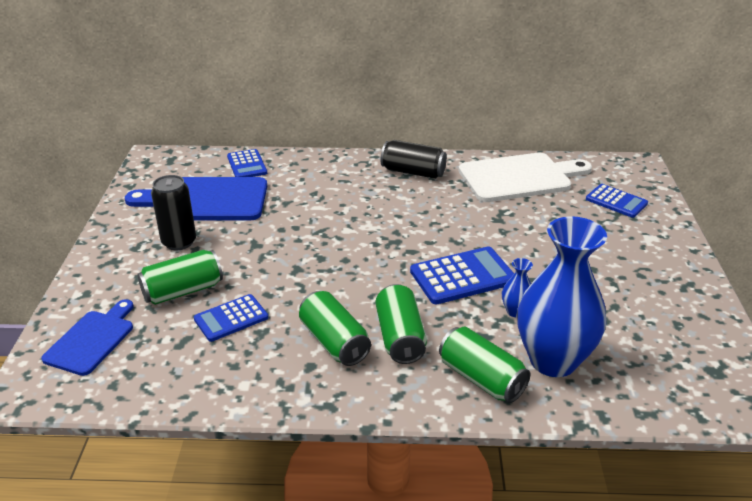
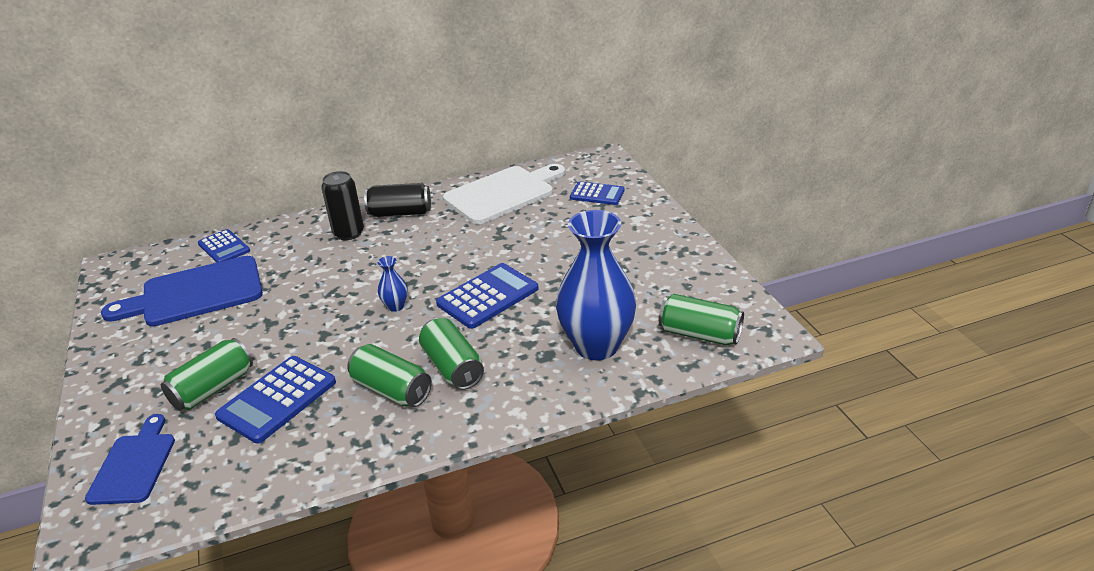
camera: 20 degrees left, 0 degrees up
(179, 242) = (185, 342): black can -> black can (348, 233)
(231, 318) = (277, 399): blue calculator -> blue calculator, size x1.54
(481, 378) = (541, 380): green can -> green can (699, 334)
(515, 311) = (547, 314): blue vase -> blue vase (395, 306)

